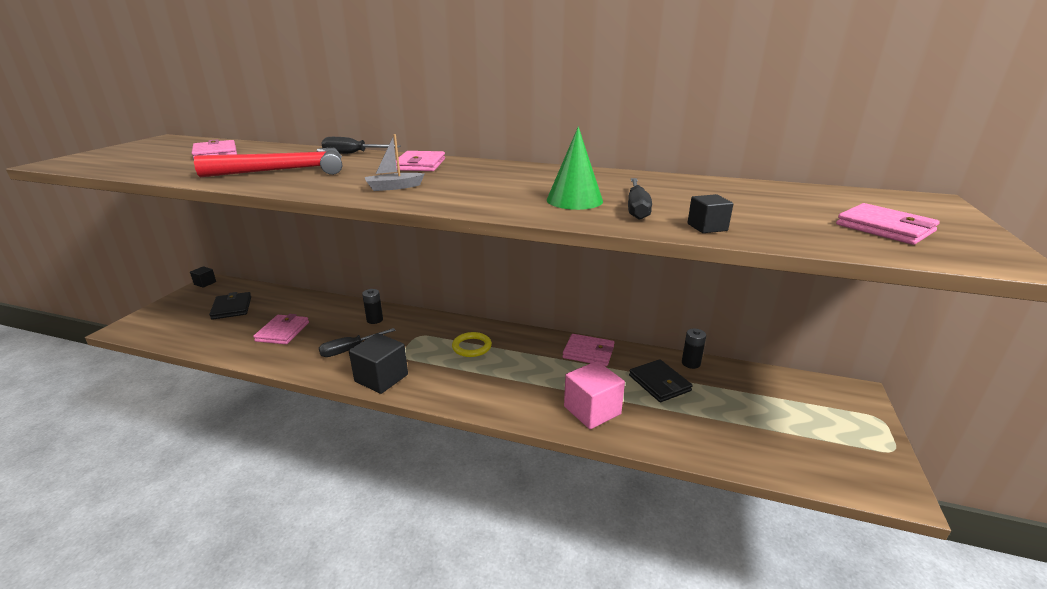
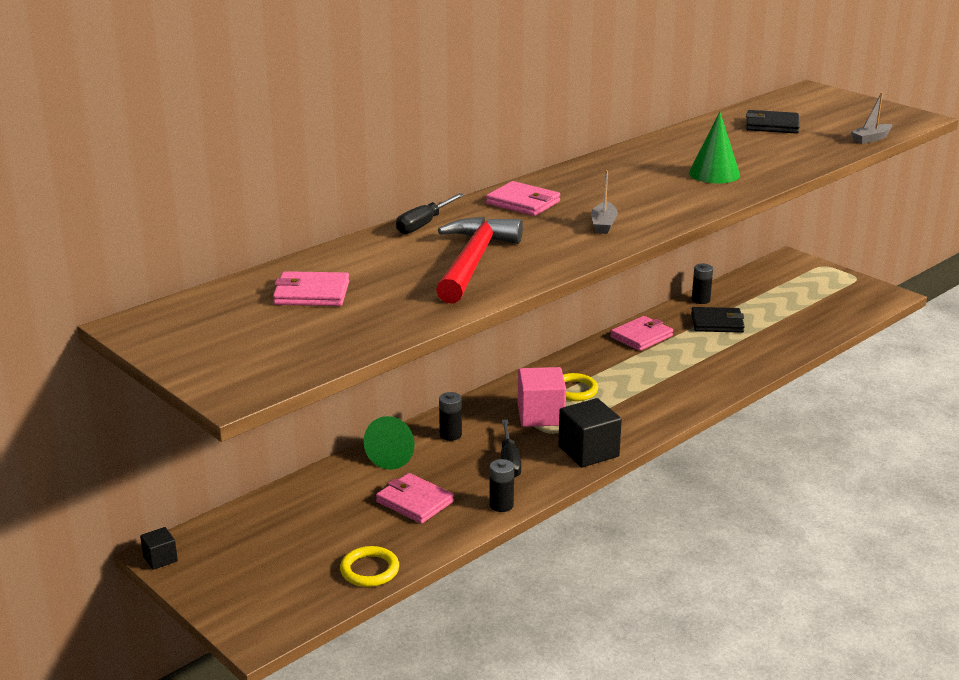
camera: 60 degrees left, 0 degrees up
(196, 340) = (369, 570): none -> yellow ring
(232, 308) = (292, 537): black wallet -> black wallet (772, 125)
(287, 363) = (501, 505): none -> black battery
(339, 310) = (395, 455): none -> green cone
(592, 410) = (730, 363): pink cube -> pink cube (540, 415)
(637, 209) = (755, 162): black screwdriver -> none
(707, 227) = (812, 156): black cube -> none
(839, 246) = (871, 139): none -> grey boat
(884, 228) = (852, 119): pink wallet -> none

